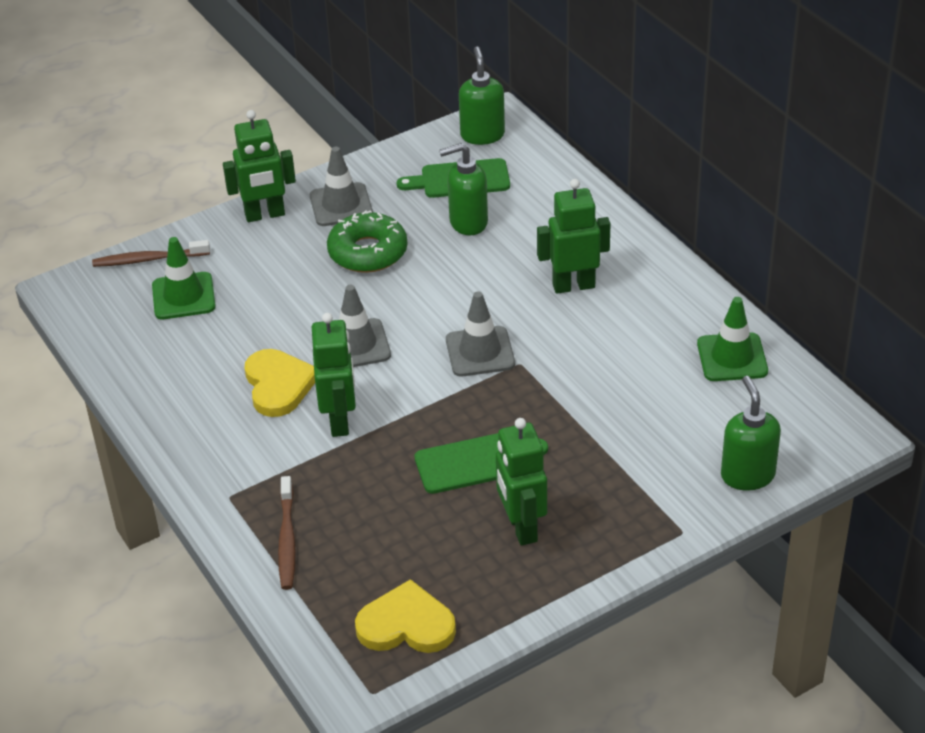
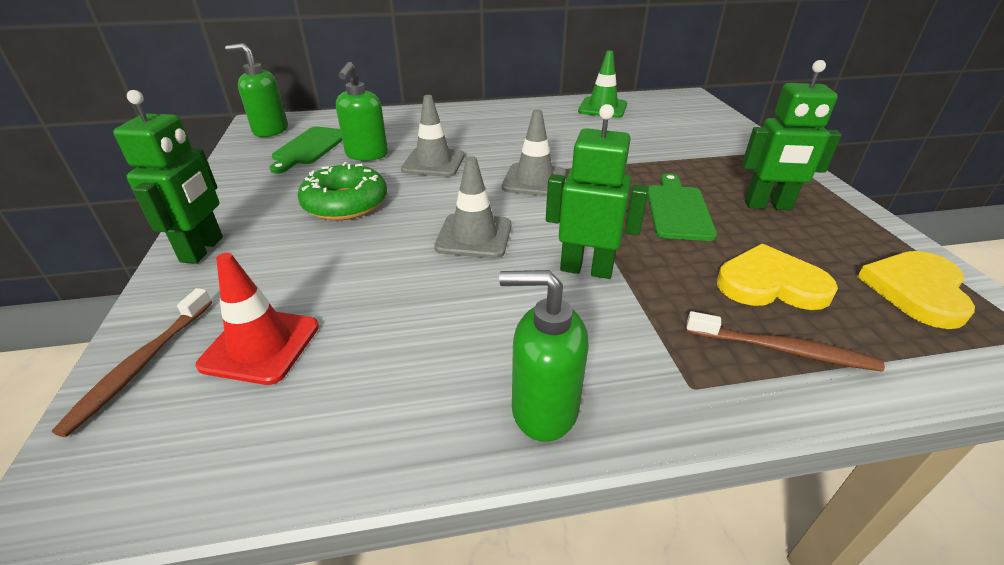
camera: 70 degrees left, 5 degrees down
(183, 296) = (260, 345): green traffic cone -> red traffic cone
(278, 385) = (500, 299): yellow heart -> yellow heart (770, 284)
(341, 205) = (258, 203): grey traffic cone -> grey traffic cone (433, 163)
(573, 285) = (487, 135): green robot -> none
(747, 475) = (719, 124): green soap dispenser -> green soap dispenser (543, 409)

